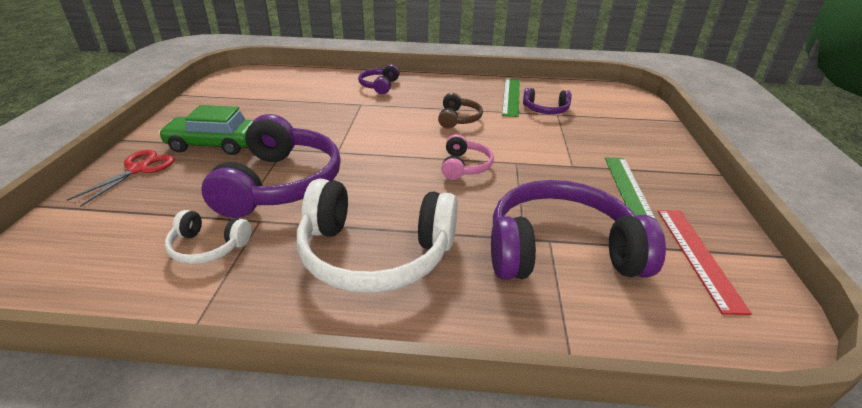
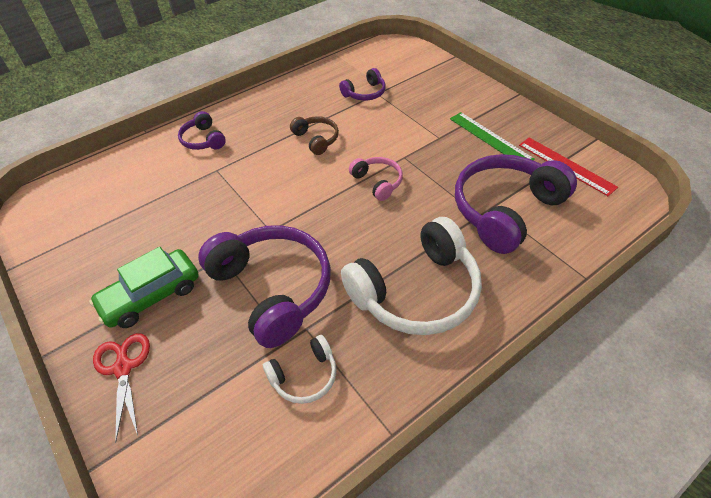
camera: 40 degrees left, 15 degrees up
(511, 97) = (325, 92): green ruler -> none

